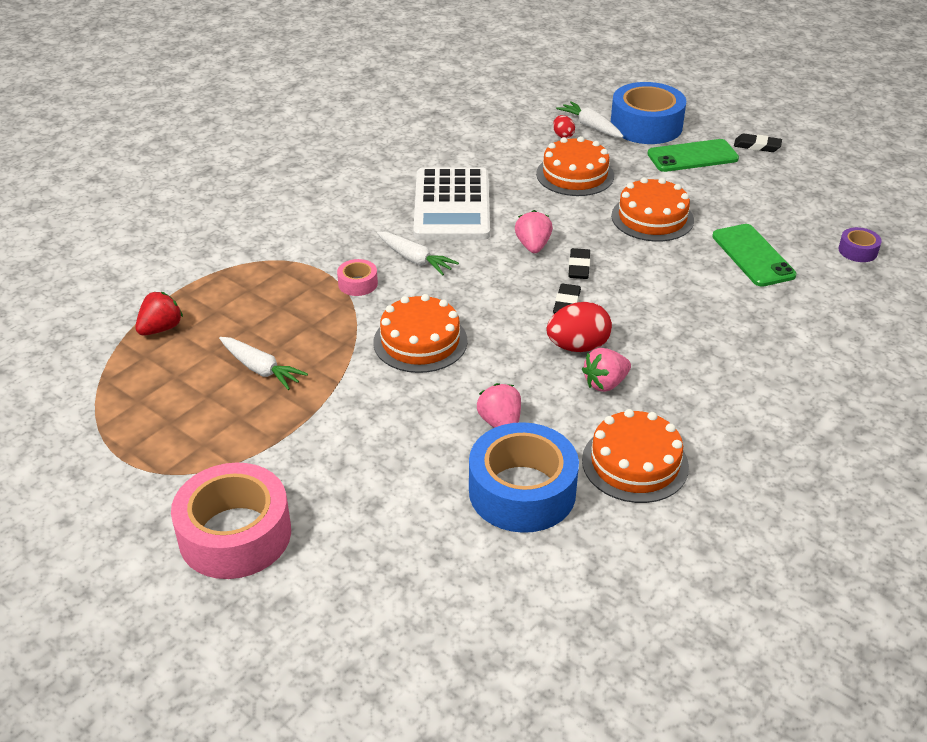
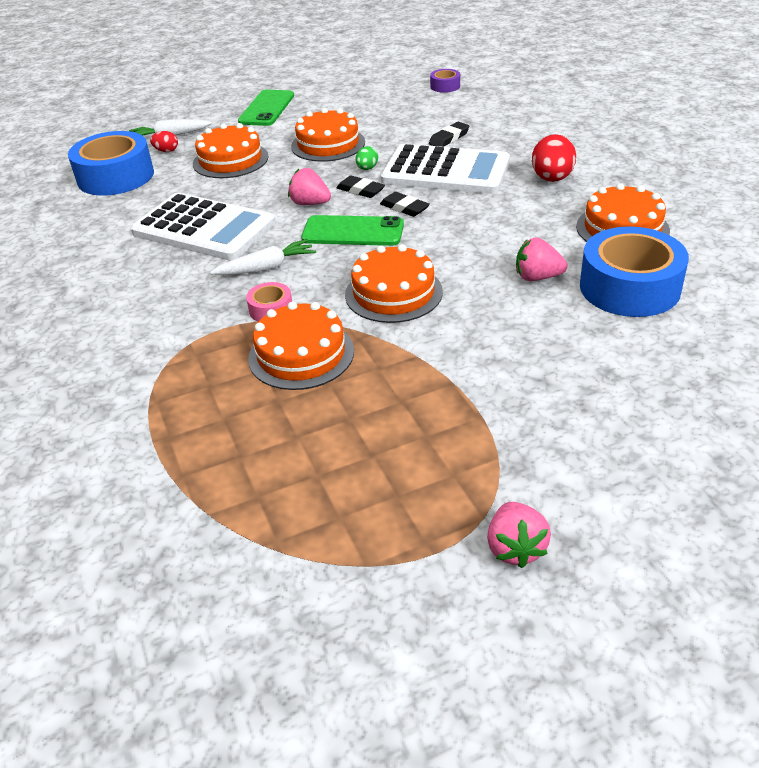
camera: 60 degrees left, 0 degrees up
(161, 329) = (217, 471): red strawberry -> none
(235, 534) = (611, 476): pink tape -> none
(260, 369) = (356, 404): white carrot -> none
(308, 320) = (301, 354): none -> orange cake
(578, 347) = (464, 217): red egg -> red egg (552, 179)
(605, 383) = (520, 217): pink strawberry -> pink strawberry (515, 548)
(623, 257) = (367, 168): none -> green egg
(646, 126) = (201, 114): blue tape -> blue tape (116, 177)
(659, 308) = (445, 171): none -> white calculator
(753, 256) = (415, 121): green phone -> green phone (353, 232)
(757, 146) = (284, 83): black eraser -> black eraser (449, 138)

